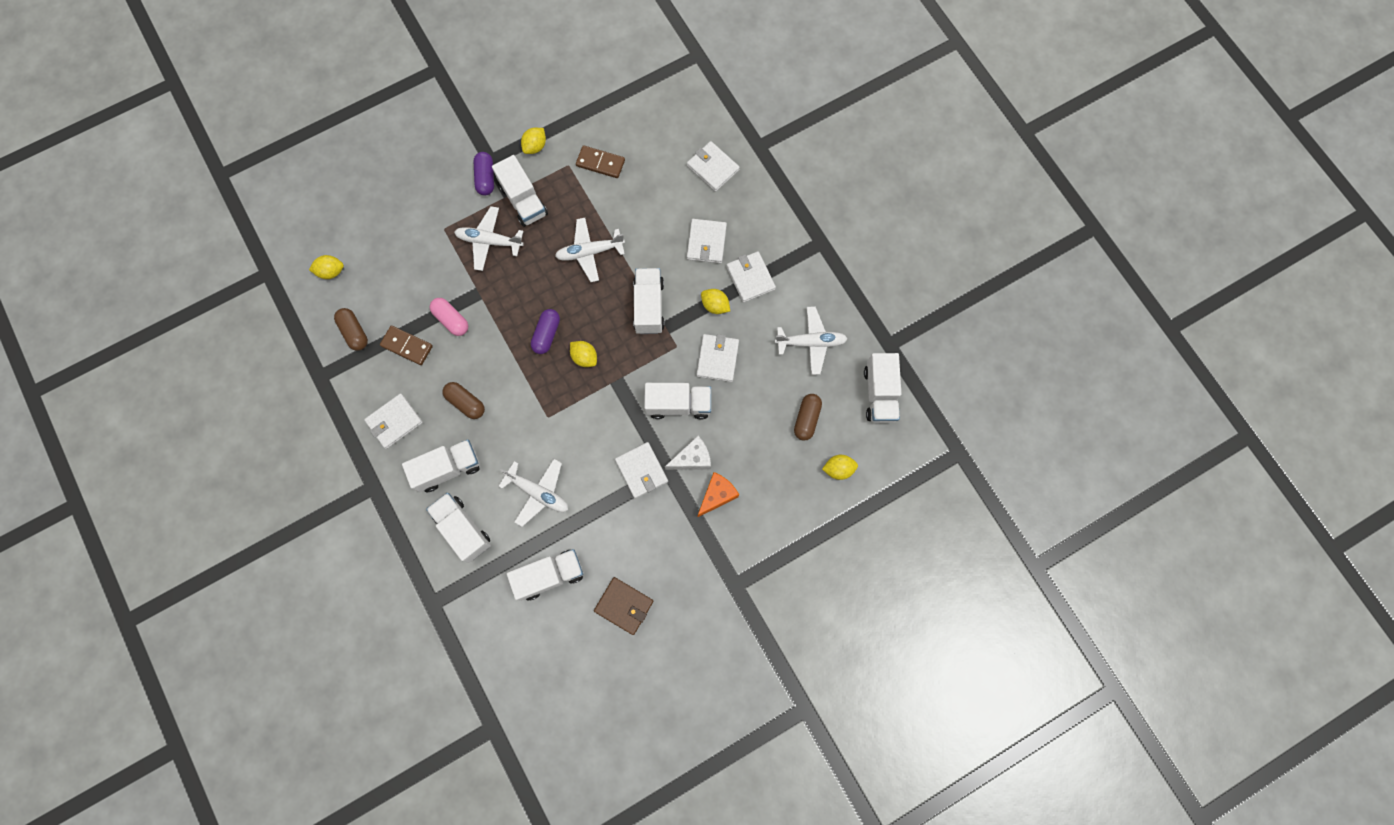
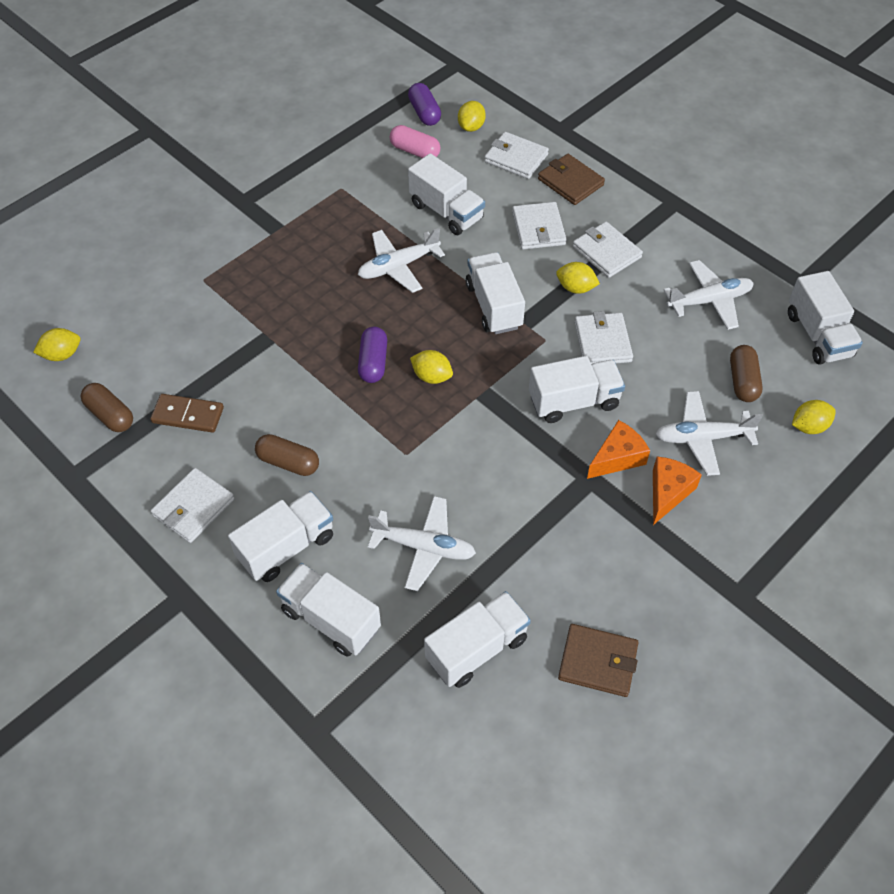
camera: 15 degrees left, 20 degrees down
(451, 320) = (240, 373): pink capsule -> pink capsule (415, 151)
(486, 178) = (242, 219): purple capsule -> purple capsule (424, 113)
(489, 241) = (266, 281): white plane -> white plane (702, 438)
(523, 200) = (297, 232): white truck -> white truck (446, 212)
(535, 146) = (294, 178): yellow lemon -> yellow lemon (471, 127)
(600, 163) = (380, 179): brown domino -> none
(641, 471) = (556, 487): white wallet -> none
(692, 458) = (617, 458): white cheese -> orange cheese
(747, 202) = (570, 182): none -> brown wallet

